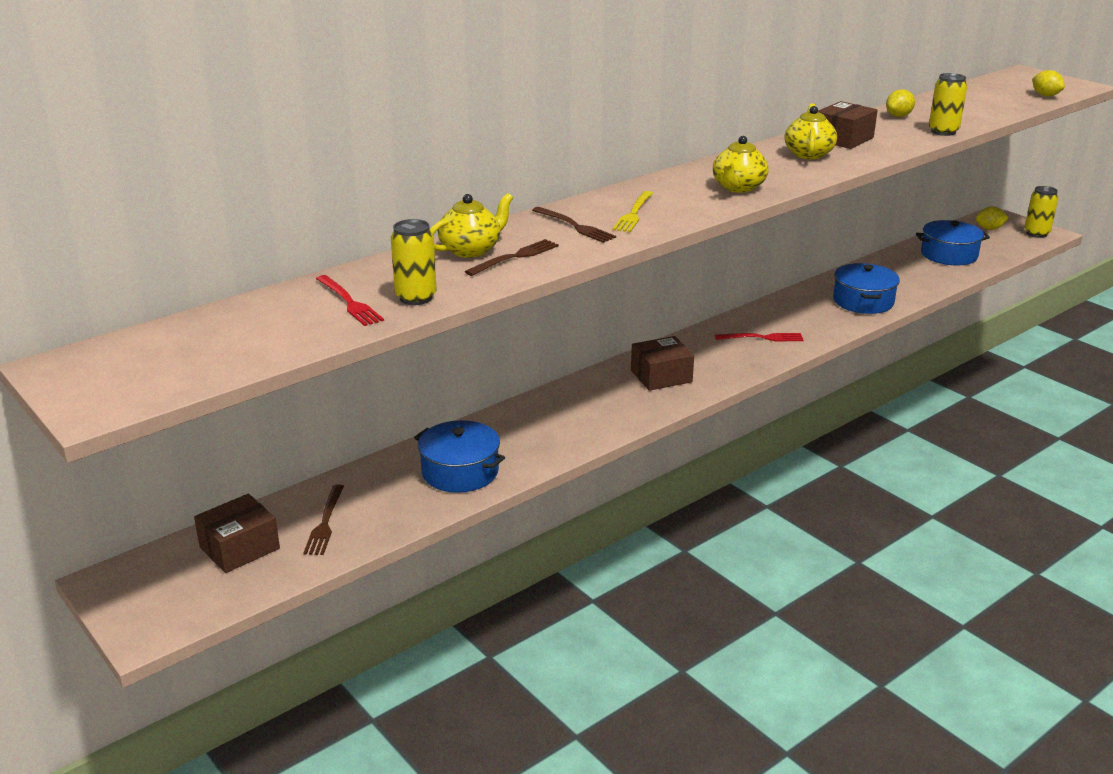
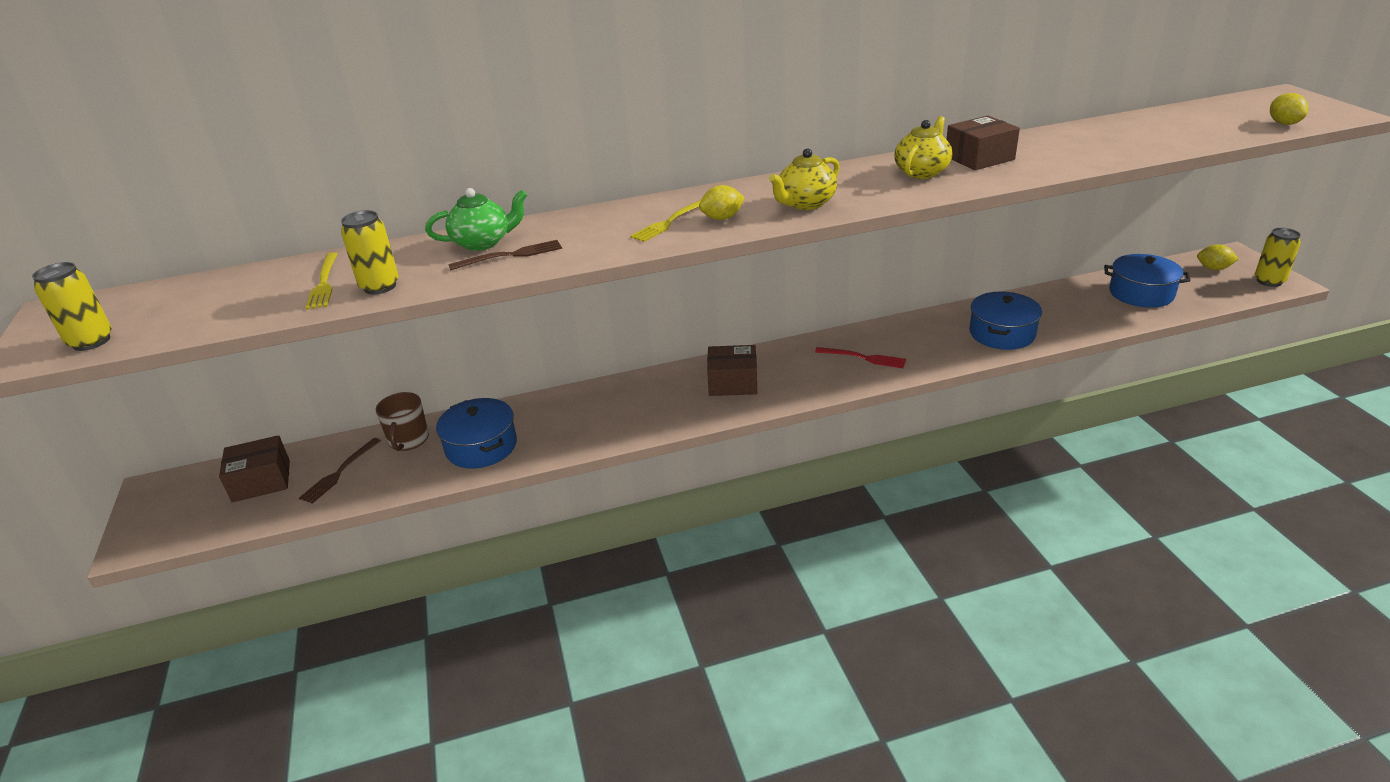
camera: 25 degrees right, 5 degrees up
(349, 302) = (324, 283): red fork -> yellow fork
(373, 481) = (408, 440): none -> brown mug
(471, 250) = (483, 243): yellow teapot -> green teapot
(575, 226) = (601, 229): brown fork -> none
(898, 116) = (1071, 136): yellow lemon -> yellow lemon (722, 218)
(943, 132) = (1106, 159): yellow can -> yellow can (91, 341)

